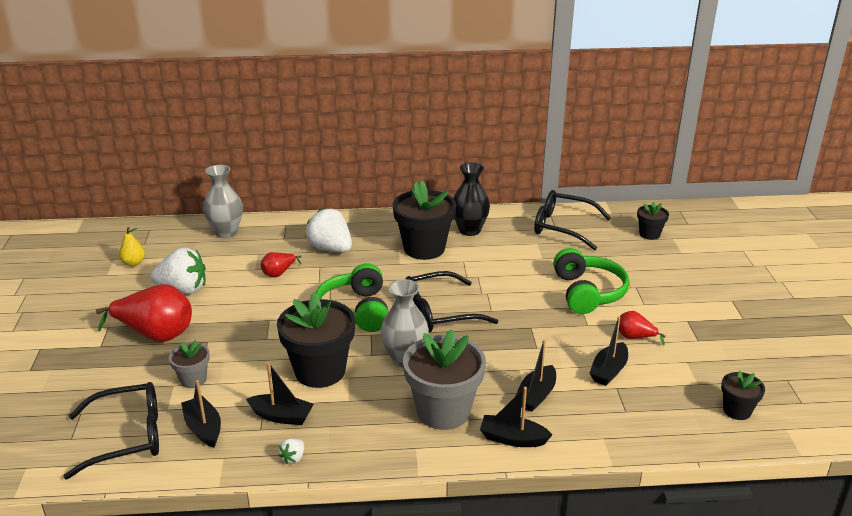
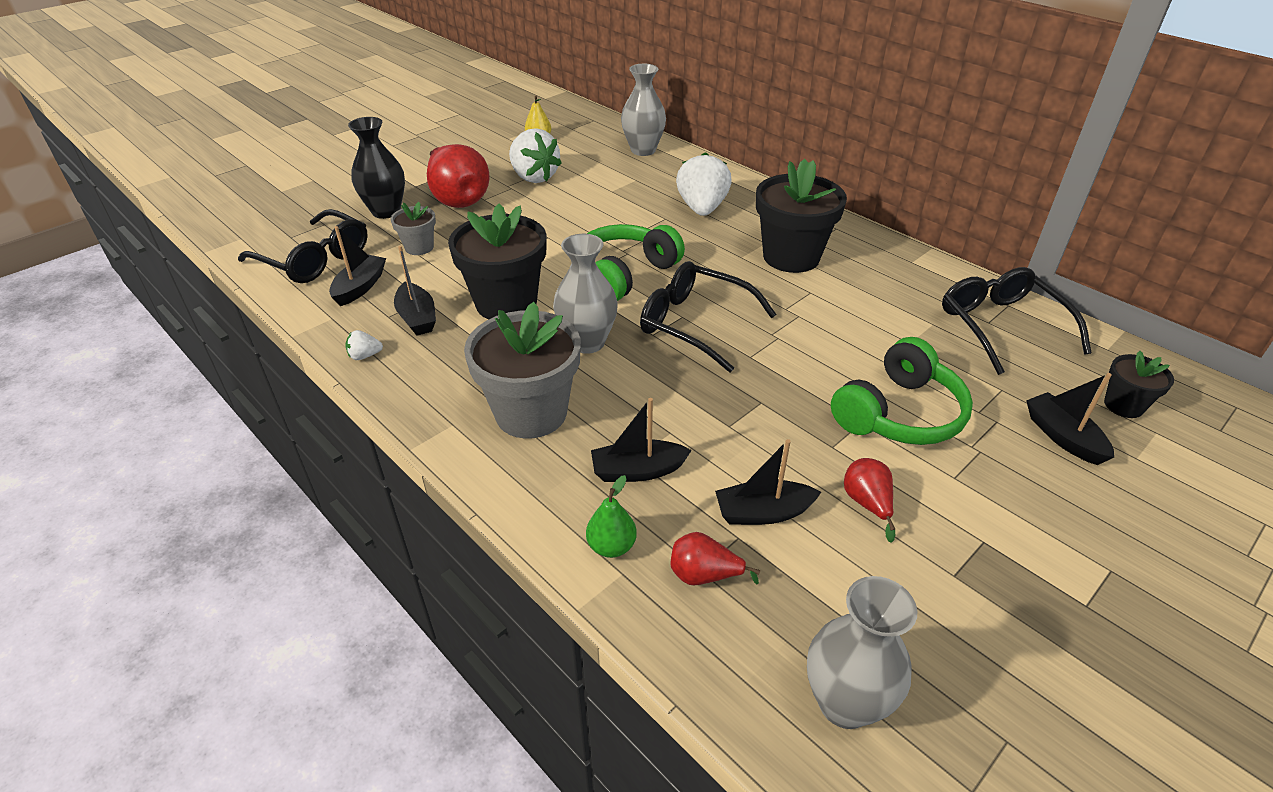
camera: 50 degrees right, 10 degrees up
(279, 273) = (622, 205): red pear -> red pear (704, 575)
(469, 230) = (874, 267): black vase -> black vase (386, 211)
(513, 439) = (539, 490): black boat -> black boat (1063, 437)
(581, 432) = (611, 546): none -> green pear
(737, 410) = (845, 703): black flower pot -> grey vase

